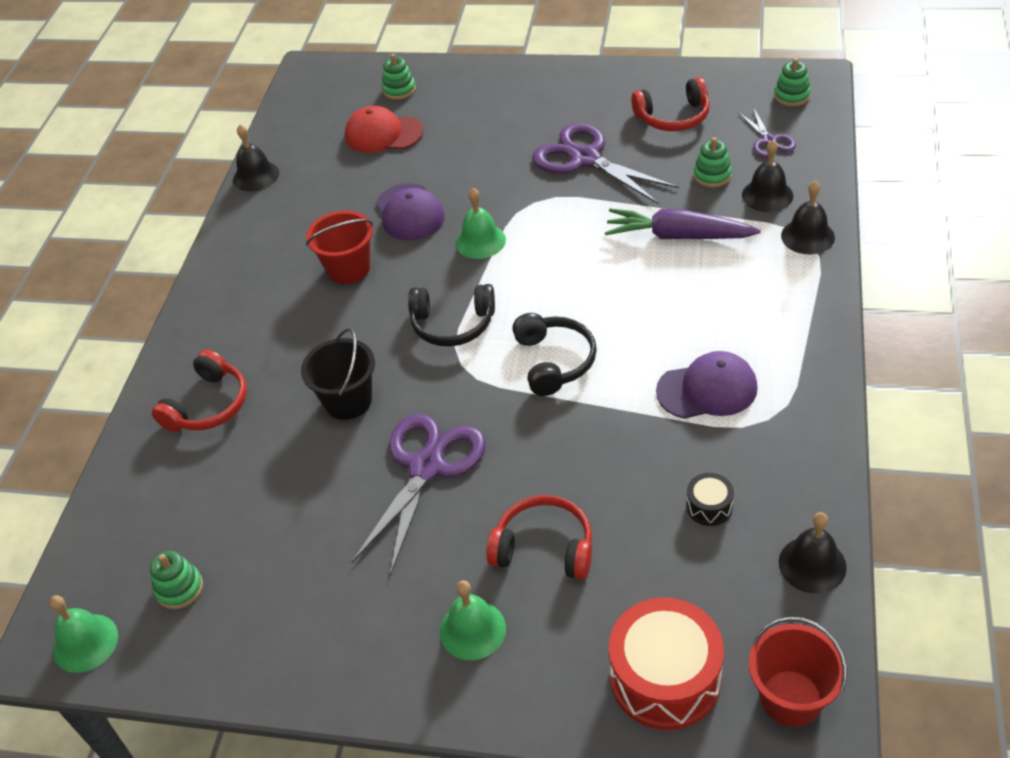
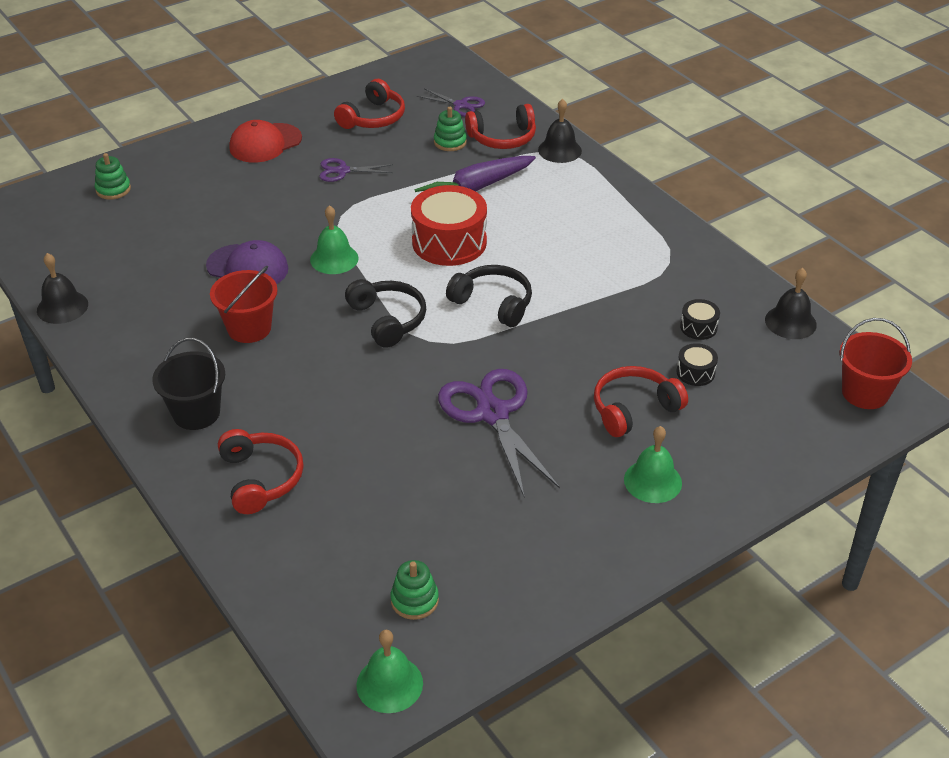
camera: 50 degrees left, 5 degrees down
(348, 401) = (375, 409): black bucket -> black bucket (196, 413)
(383, 134) = (144, 226): red cap -> red cap (265, 143)
(453, 324) = (387, 320): black headphones -> black headphones turned 75 degrees counterclockwise
(585, 159) = (342, 171): purple scissors -> purple scissors, size x0.53
(646, 551) = (695, 372): none -> black drum
(665, 678) = (792, 428): red drum -> red drum (449, 242)
(707, 389) = (613, 266): purple cap -> none
(767, 195) = (502, 138): black bell -> red headphones
(791, 96) = (440, 72): green stacking toy -> none

